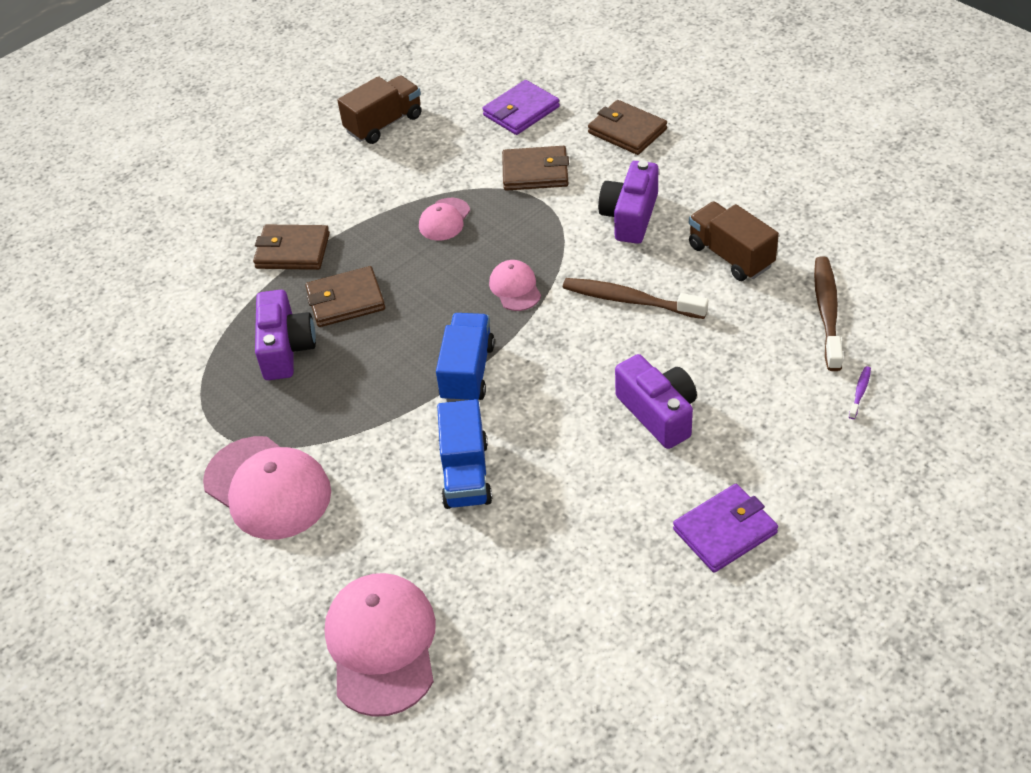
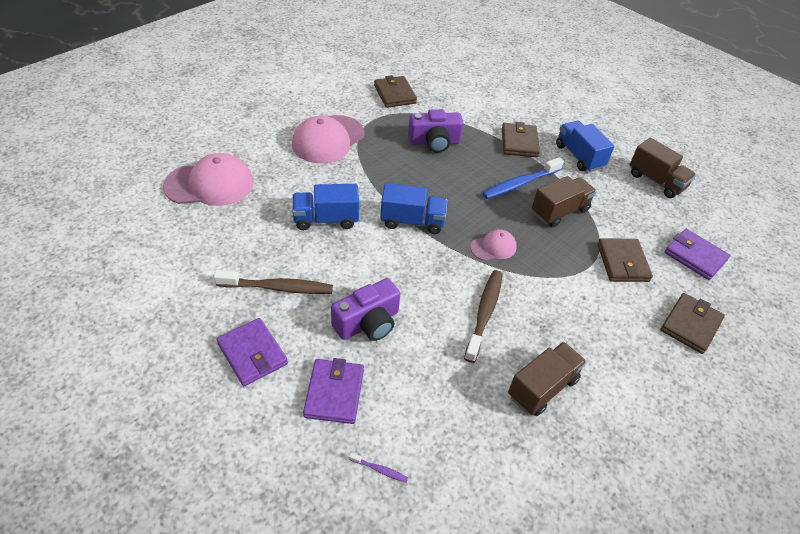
camera: 80 degrees right, 0 degrees up
(329, 191) = (579, 156): none -> blue truck
(346, 300) = (476, 166): brown wallet -> brown wallet (394, 94)
(387, 255) = (520, 184): none -> blue toothbrush
(444, 220) = (559, 211): pink cap -> brown truck
(630, 216) = (581, 320): purple camera -> none
(769, 440) = (334, 393): none -> purple wallet
(827, 312) = (477, 457): brown toothbrush -> brown toothbrush (278, 288)

